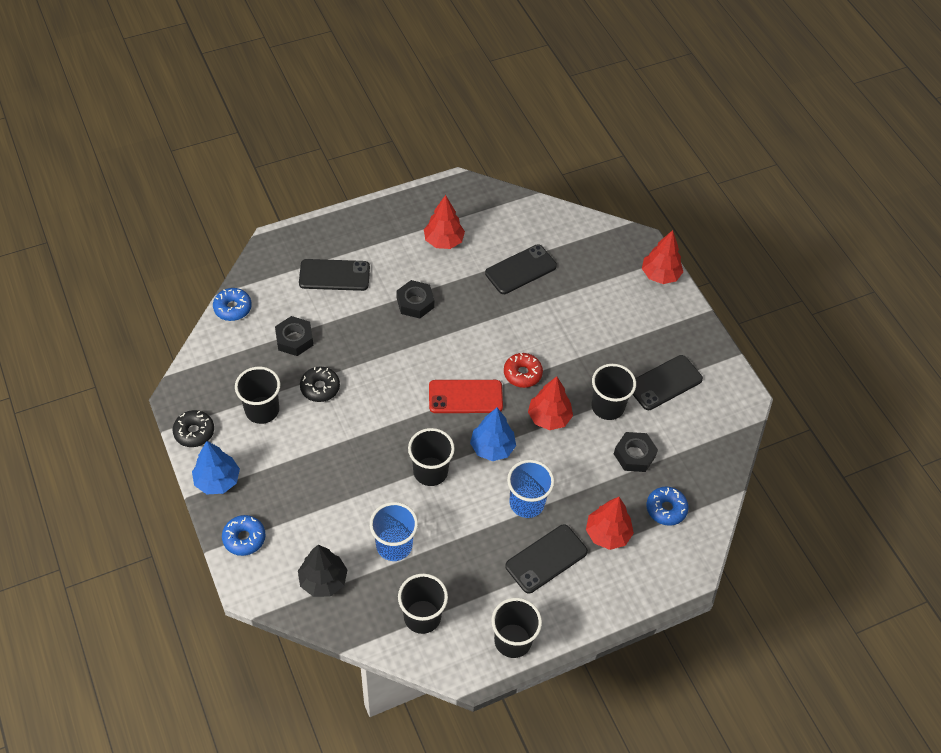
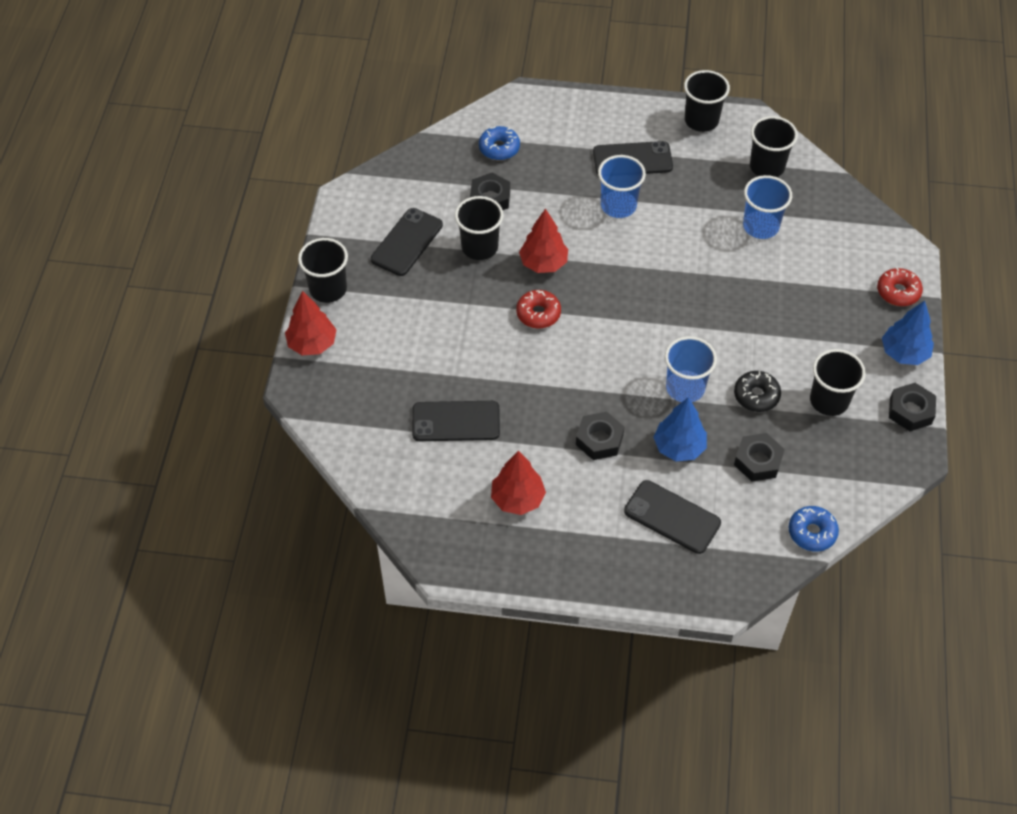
camera: 145 degrees left, 0 degrees up
(194, 432) = (910, 411): black donut -> black nut
(244, 538) = (898, 292): blue donut -> red donut
(323, 580) = (839, 228): black tree -> none
(376, 368) = (685, 388): none -> blue cup
(430, 471) = (690, 269): black cup -> black cup (328, 289)
(465, 397) = (611, 318): red phone -> none
(492, 448) = (617, 262): blue tree -> blue tree (679, 447)
(607, 534) = (565, 153): red tree -> none
(664, 383) = (407, 242): black phone -> black phone turned 60 degrees counterclockwise

